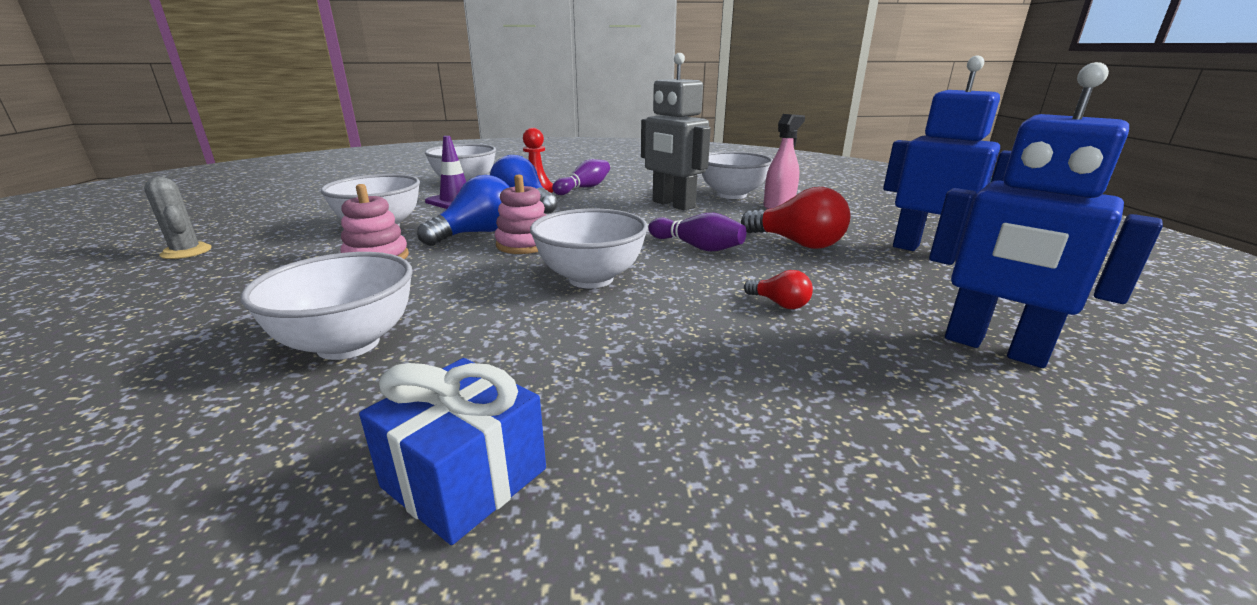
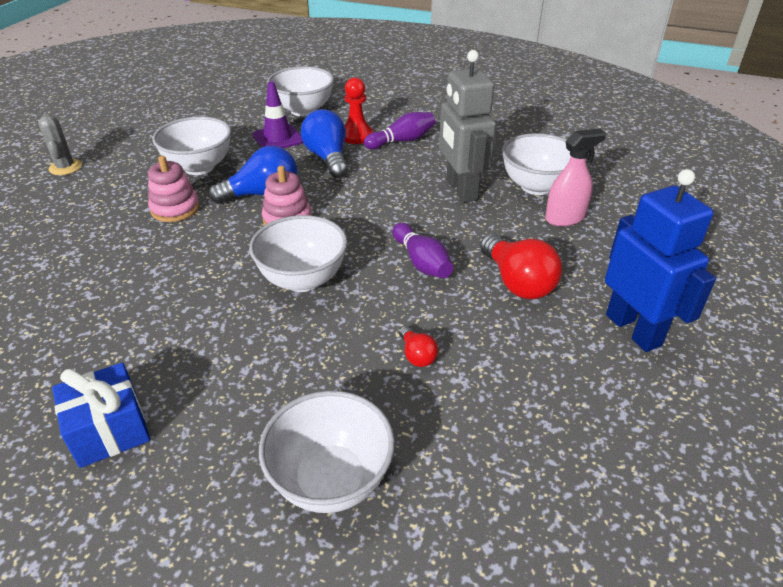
camera: 25 degrees right, 15 degrees up
(348, 344) = (111, 301): white bowl -> white bowl (331, 480)
(994, 348) = (531, 461): blue robot -> none

